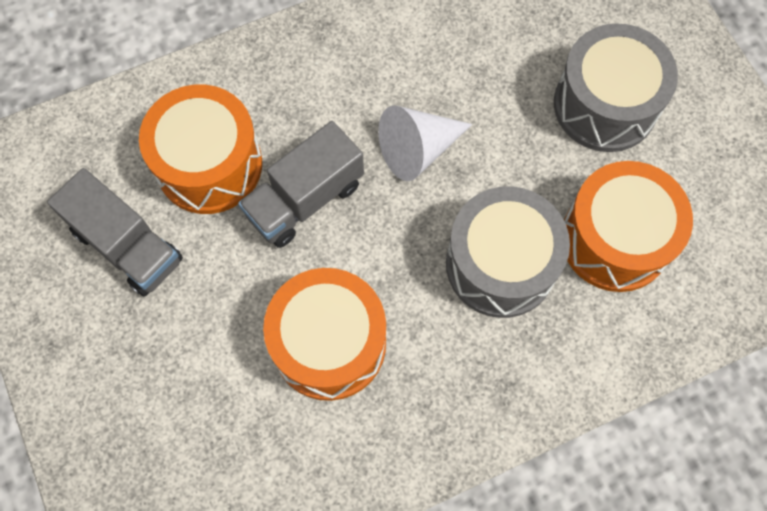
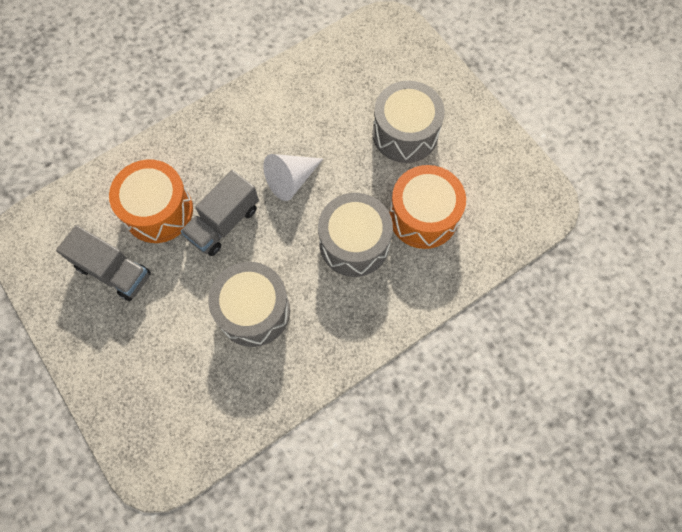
camera: 10 degrees left, 0 degrees up
(329, 343) = (253, 311): orange drum -> grey drum

